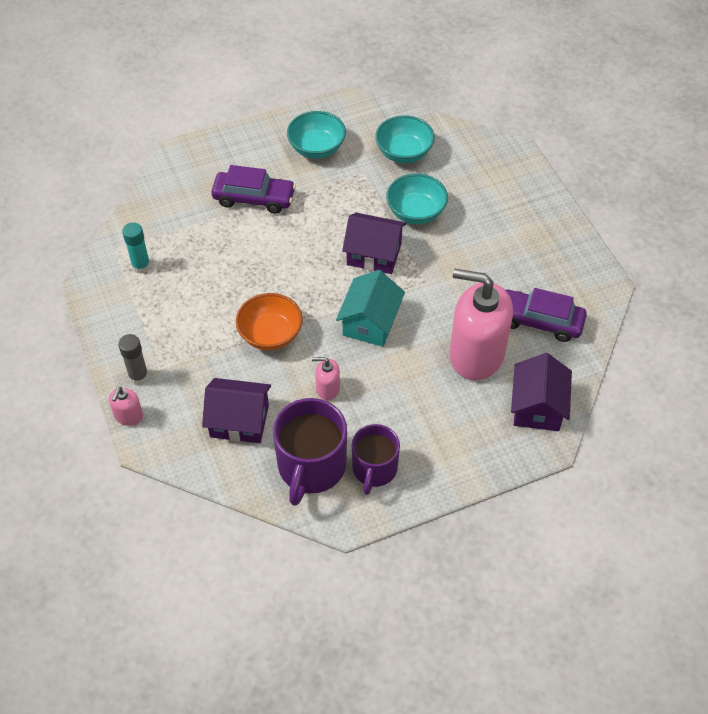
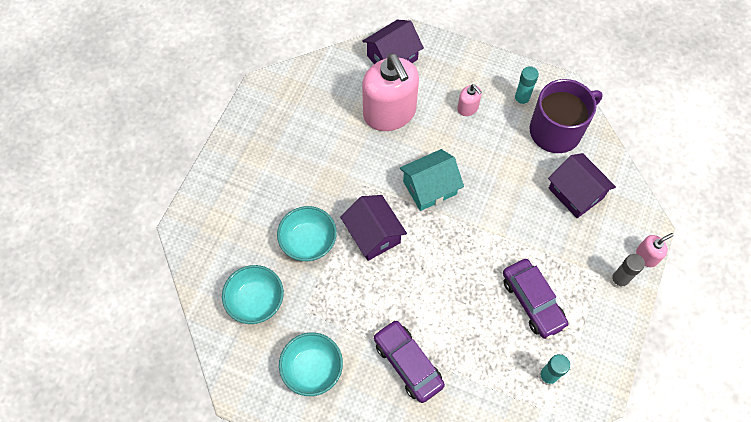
camera: 135 degrees left, 10 degrees up
(270, 335) = (503, 235): orange bowl -> none
(327, 389) = (501, 167): pink soap dispenser -> pink soap dispenser (468, 108)
(374, 469) = (521, 100): purple mug -> turquoise glue stick
(539, 321) = (328, 101): purple car -> purple car (532, 301)

